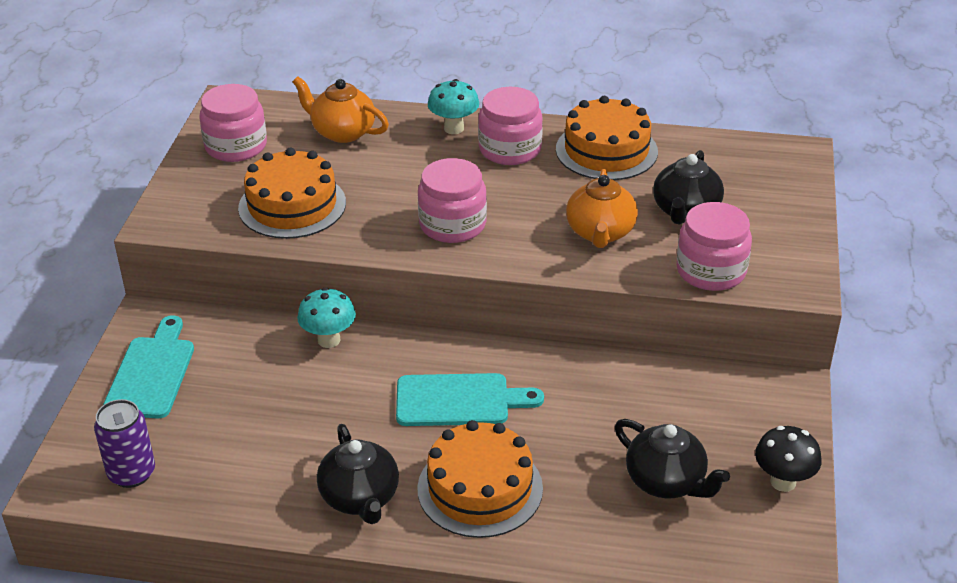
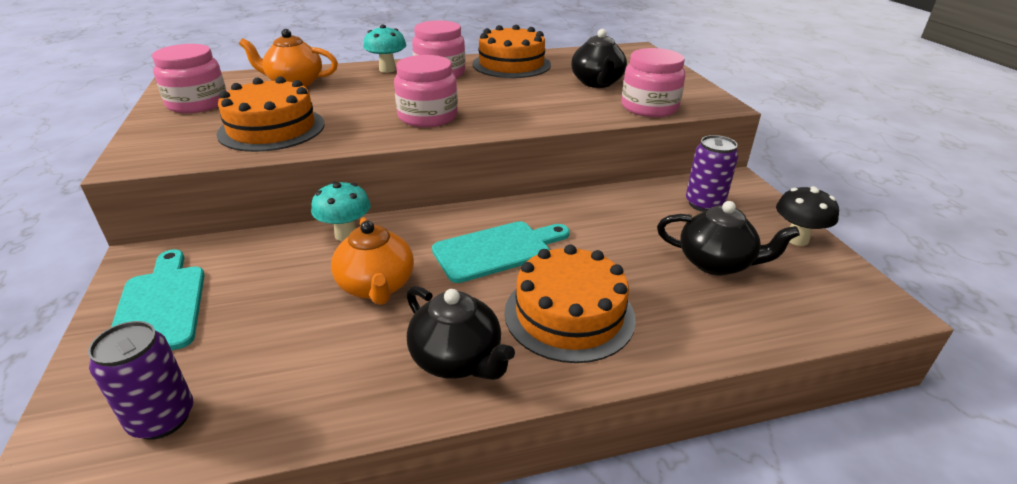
camera: 25 degrees left, 5 degrees down
(600, 233) = (549, 102): orange teapot -> orange teapot (376, 286)
(722, 408) = (704, 204): none -> purple can

